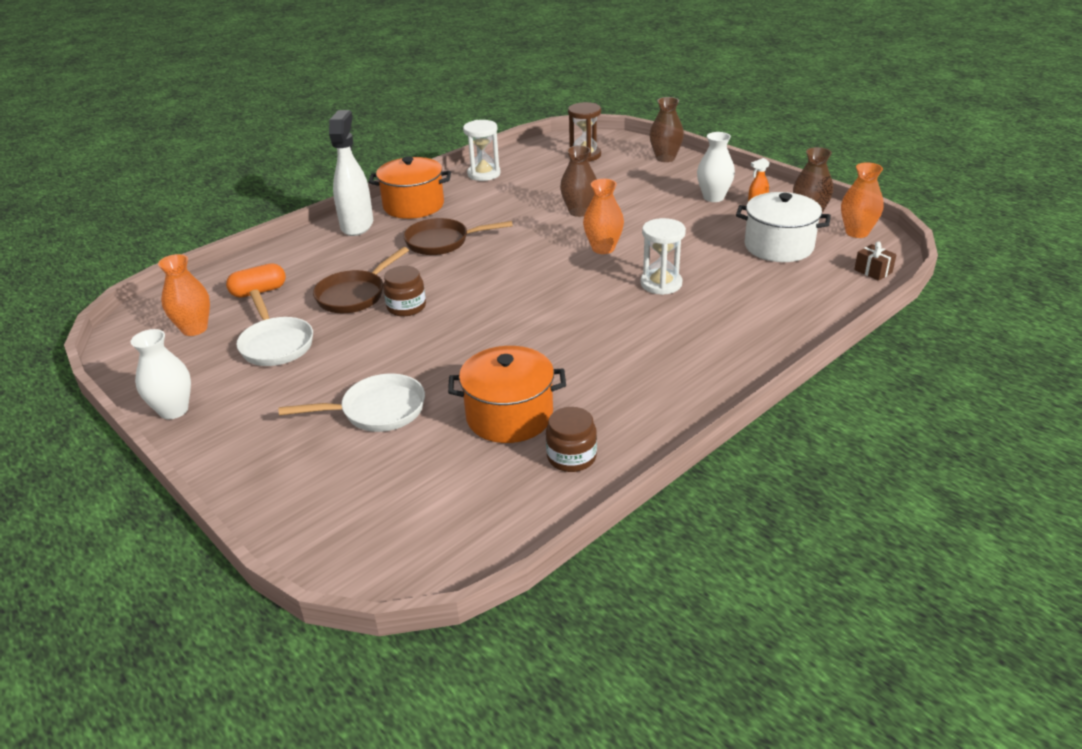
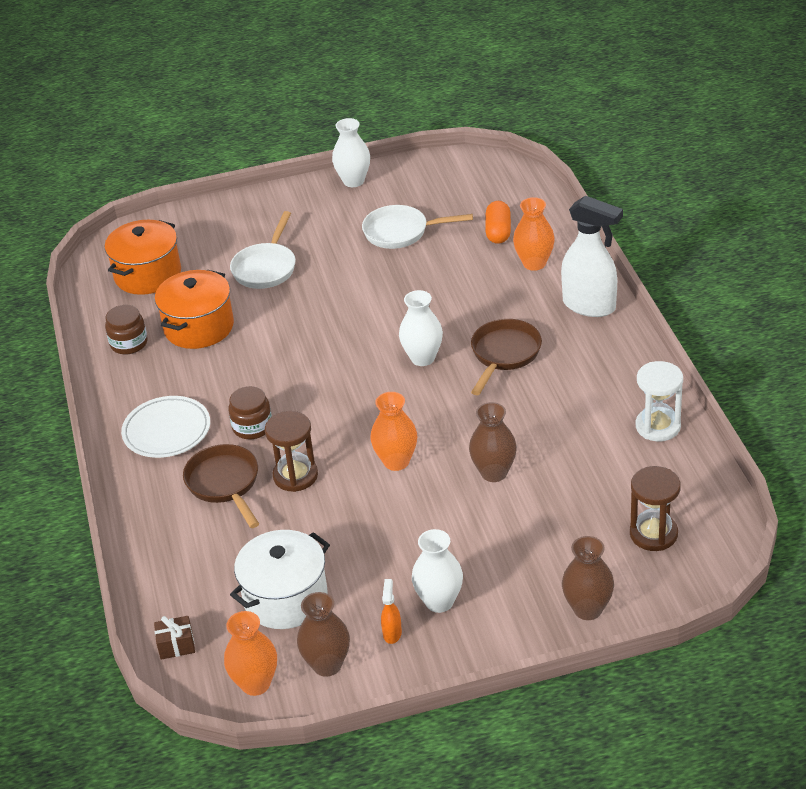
camera: 120 degrees right, 5 degrees up
(194, 329) = (462, 195): orange vase -> orange vase (534, 263)
(355, 295) = (445, 283): brown pan -> brown pan (225, 484)
(406, 307) = (398, 308): brown jar -> brown jar (252, 427)
(413, 205) = (608, 353): orange pot -> orange pot (148, 274)
(471, 274) = (422, 358): none -> white vase
(661, 284) = (295, 476): white hourglass -> brown hourglass
(675, 370) = (167, 431): none -> white plate

